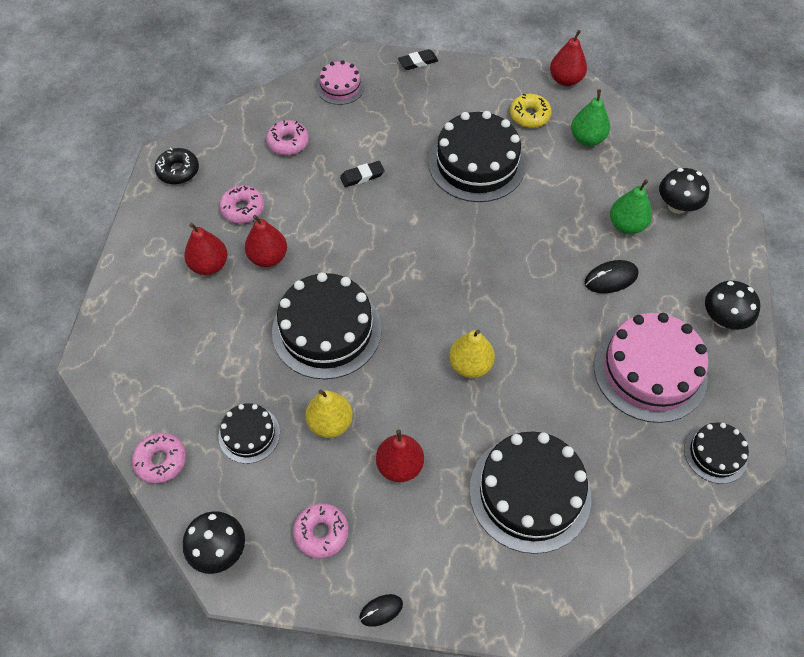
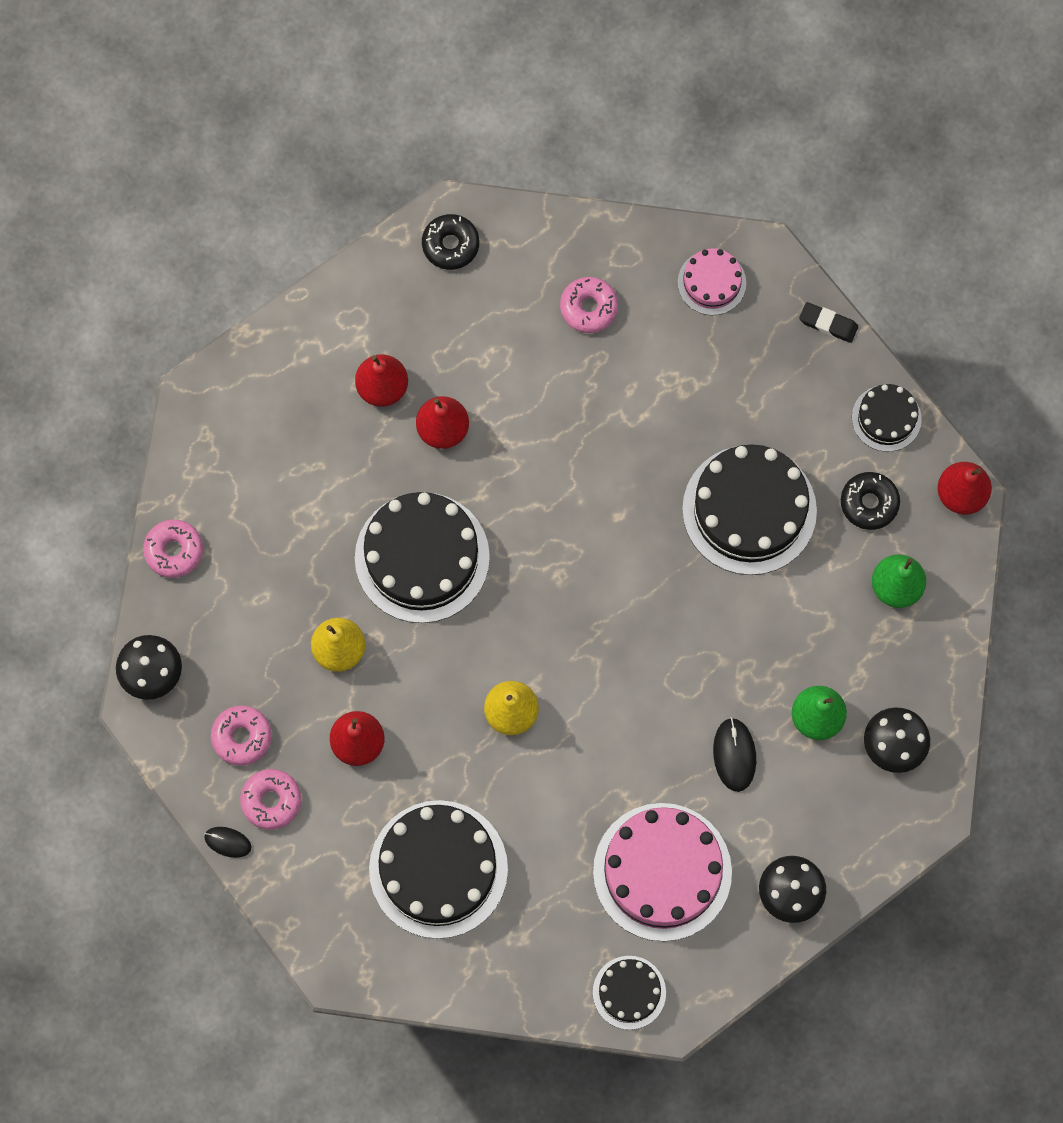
camera: 45 degrees right, 15 degrees up
(243, 209) = (470, 350): pink donut -> pink donut (271, 801)
(249, 434) = (264, 595): black cake -> black cake (886, 418)
(362, 176) = (620, 418): black eraser -> none
(529, 116) = (869, 503): yellow donut -> black donut
(611, 278) = (734, 755): black mouse -> black mouse turned 60 degrees clockwise

